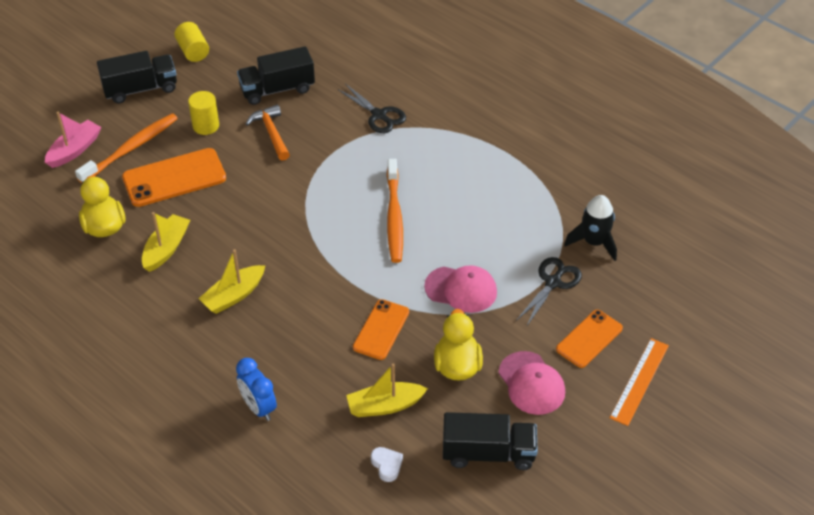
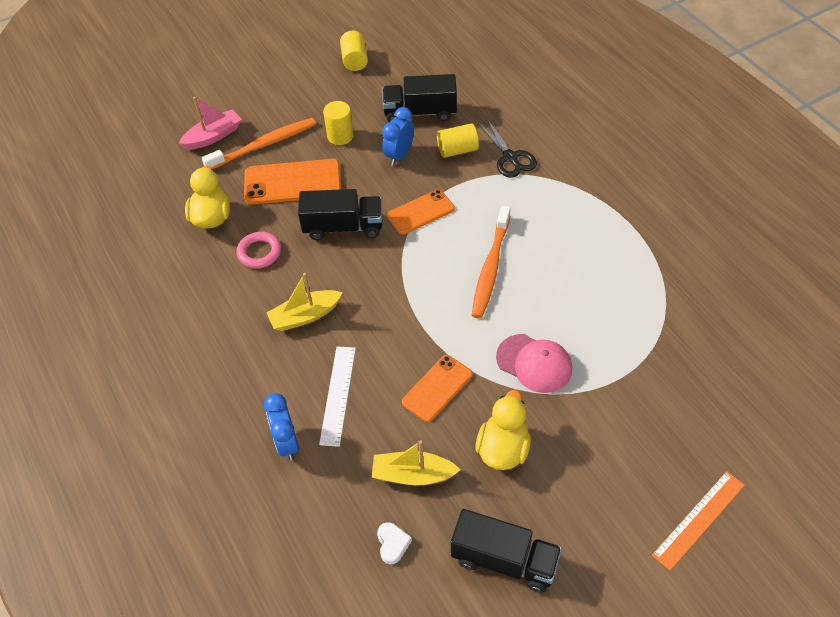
camera: 20 degrees right, 5 degrees up
(141, 89) = (294, 88): black truck -> black truck (343, 227)
(166, 249) = (259, 252): yellow boat -> pink ring
(271, 133) = (399, 155): orange hammer -> blue clock
(291, 356) = (338, 395): none -> white ruler
(326, 118) = (457, 150): none -> yellow cylinder
(531, 383) = (576, 490): pink cap -> none
(553, 282) = (635, 379): black scissors -> none
(589, 339) = (656, 454): orange phone -> orange phone (420, 212)
(594, 242) = (694, 343): black rocket -> none

